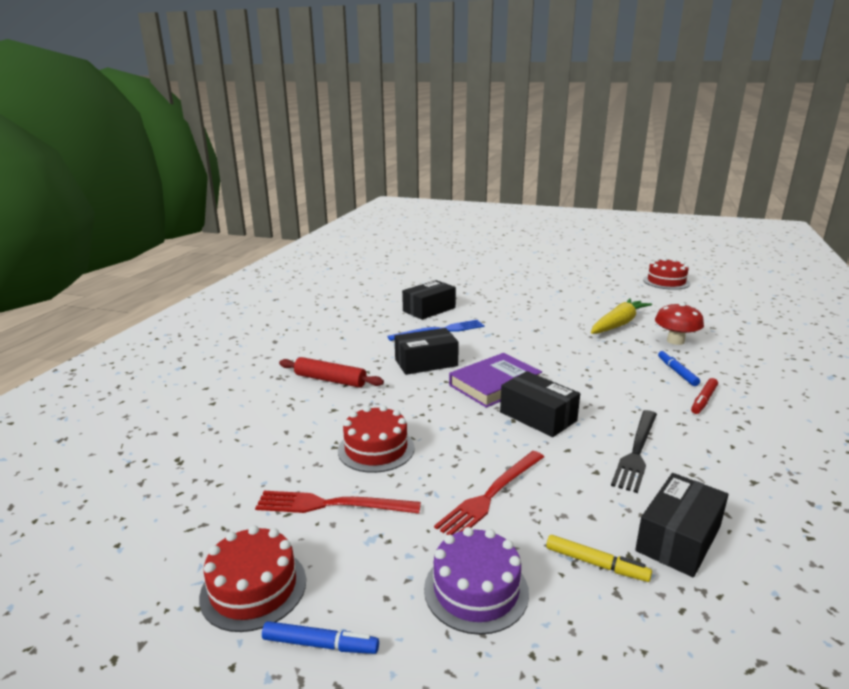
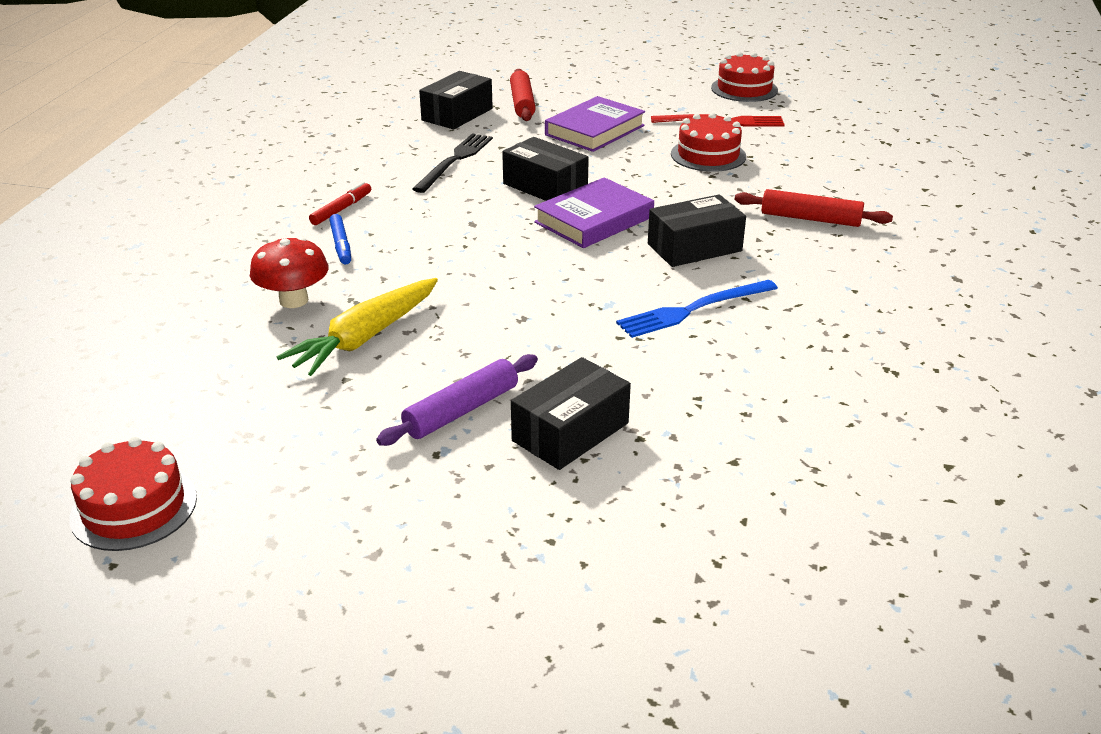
camera: 175 degrees right, 10 degrees up
(320, 644) = (688, 75): blue marker -> none
(429, 309) = (734, 367): black box -> black box (570, 432)
(476, 590) = (603, 92): purple cake -> none
(491, 495) = (595, 130): red fork -> purple book
(555, 300) = (461, 410): none -> purple rolling pin
(596, 564) = (522, 103): yellow marker -> red rolling pin

